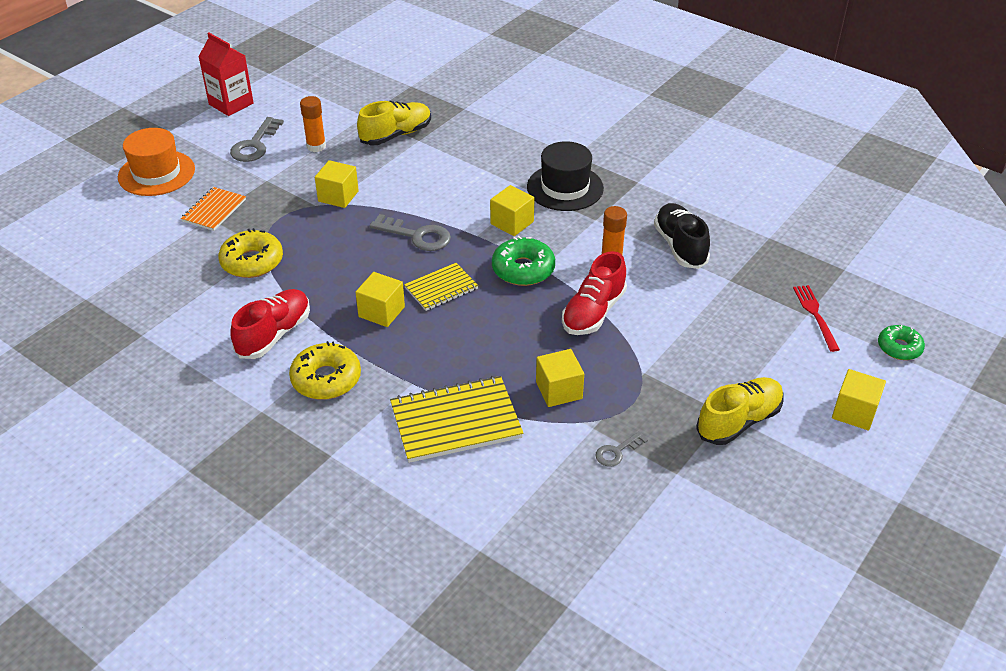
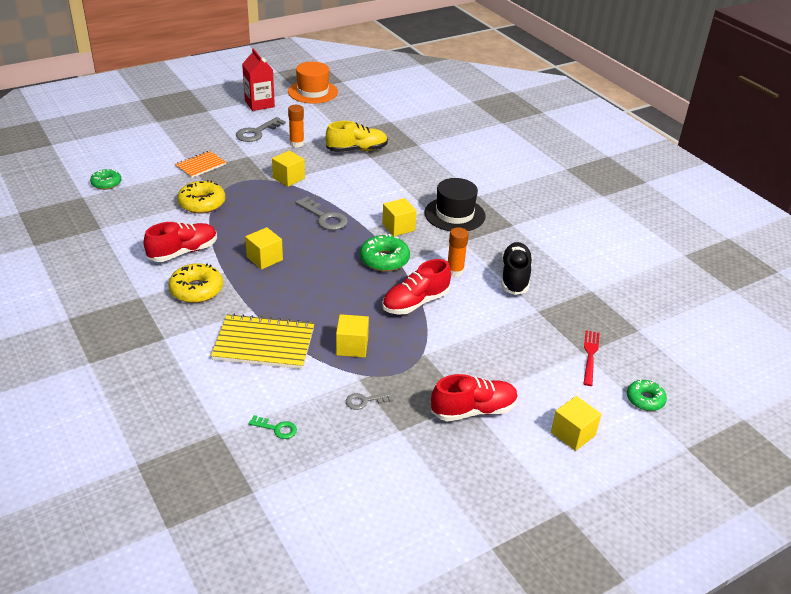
camera: 20 degrees right, 5 degrees down
(105, 270) = (106, 183): none -> green donut
(156, 173) = (181, 134): orange hat -> orange hat (313, 92)
(441, 288) = (317, 255): yellow notebook -> none
(542, 521) = (277, 428): none -> green key
(739, 421) = (473, 410): yellow shoe -> red shoe

